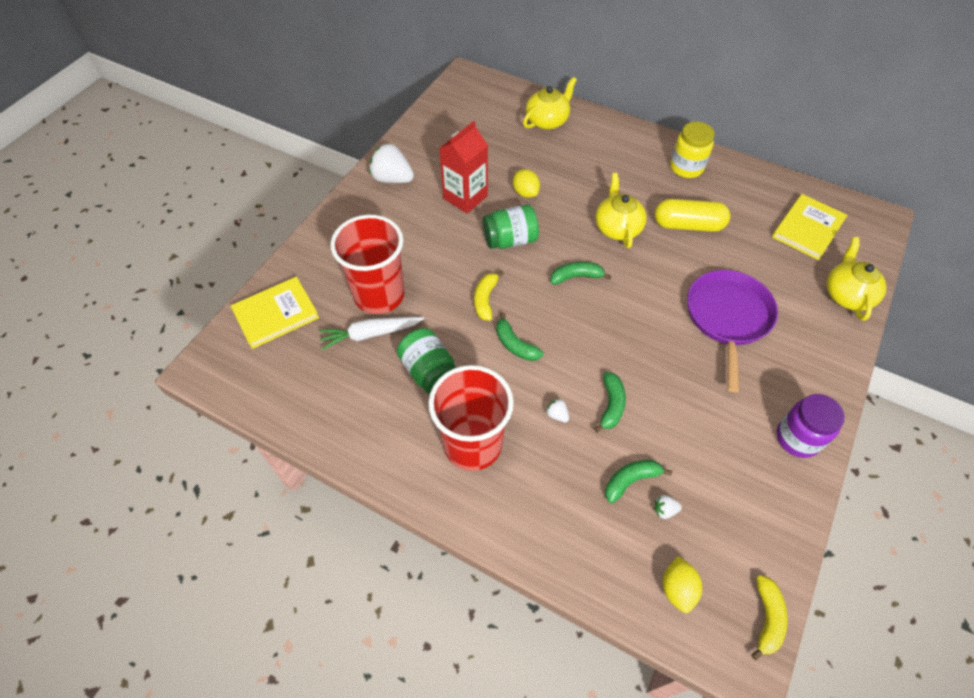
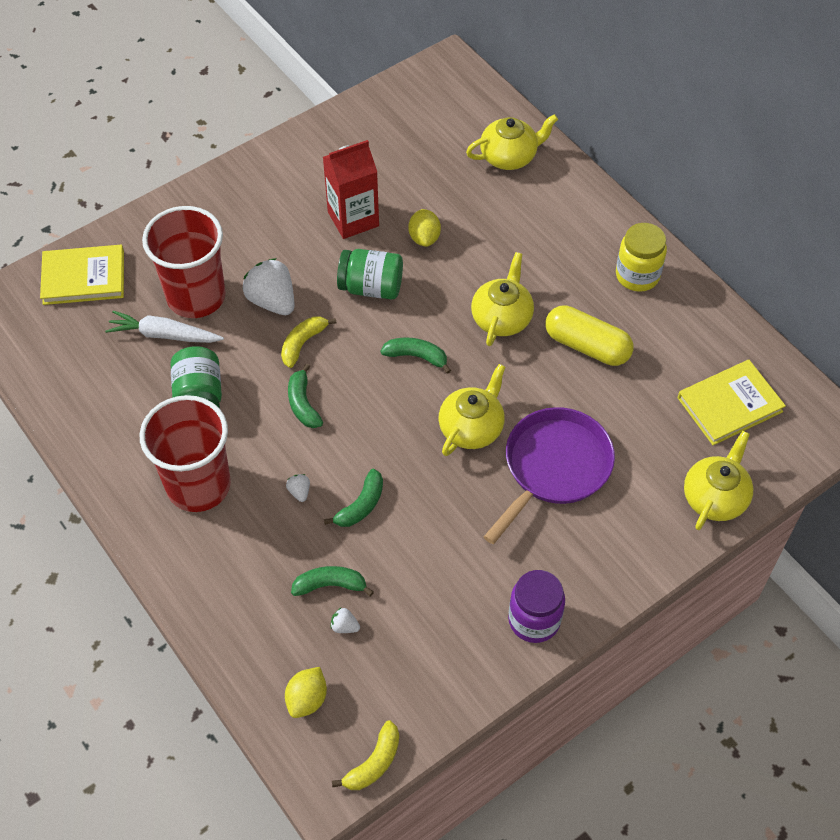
camera: 25 degrees right, 0 degrees up
(392, 179) = (286, 168): white strawberry -> white strawberry (272, 301)
(651, 312) = (472, 428): none -> yellow teapot

